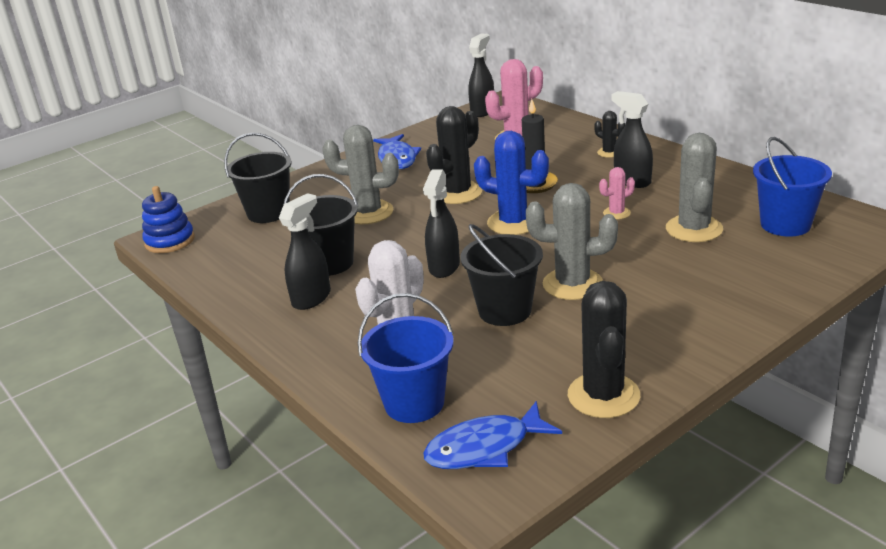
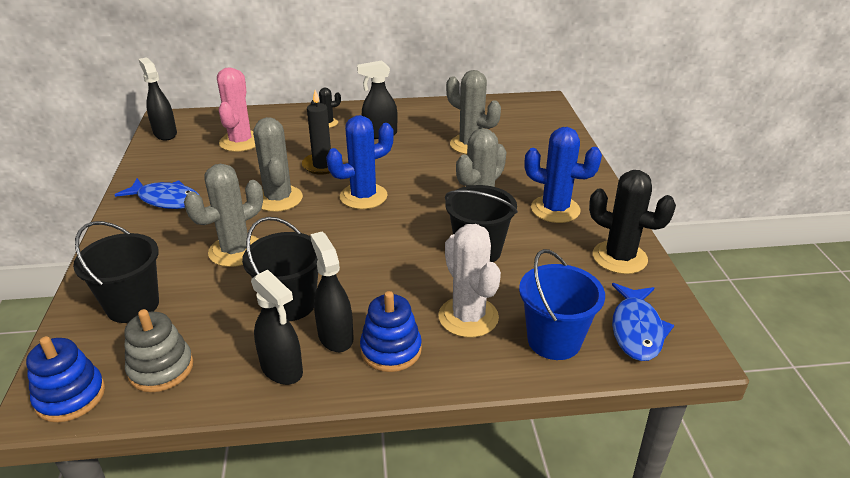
camera: 60 degrees left, 5 degrees up
(218, 254) = (161, 368): none -> grey stacking toy
(320, 328) = (391, 350): none -> blue stacking toy
(444, 267) = (382, 251): black spray bottle -> black spray bottle (282, 369)
(457, 193) = (278, 199): black cactus -> grey cactus
(616, 213) = (412, 157): pink cactus -> none
(641, 323) = (555, 209): none -> blue cactus
(785, 224) = (505, 120): blue bucket -> none

